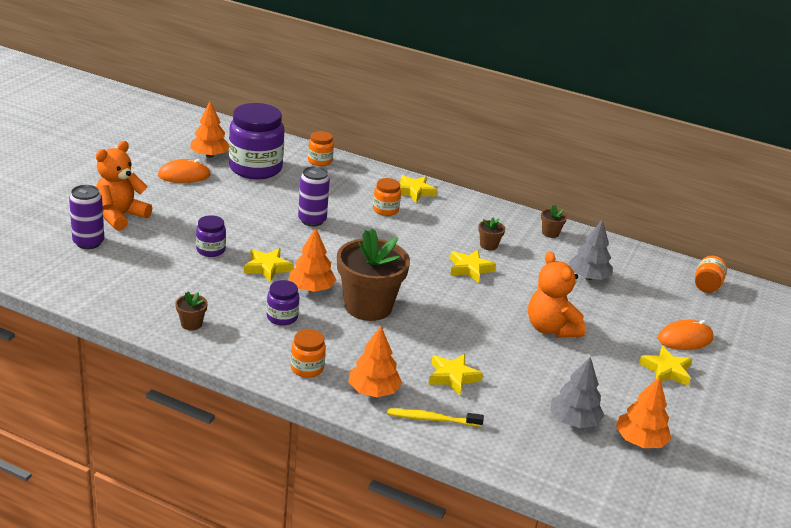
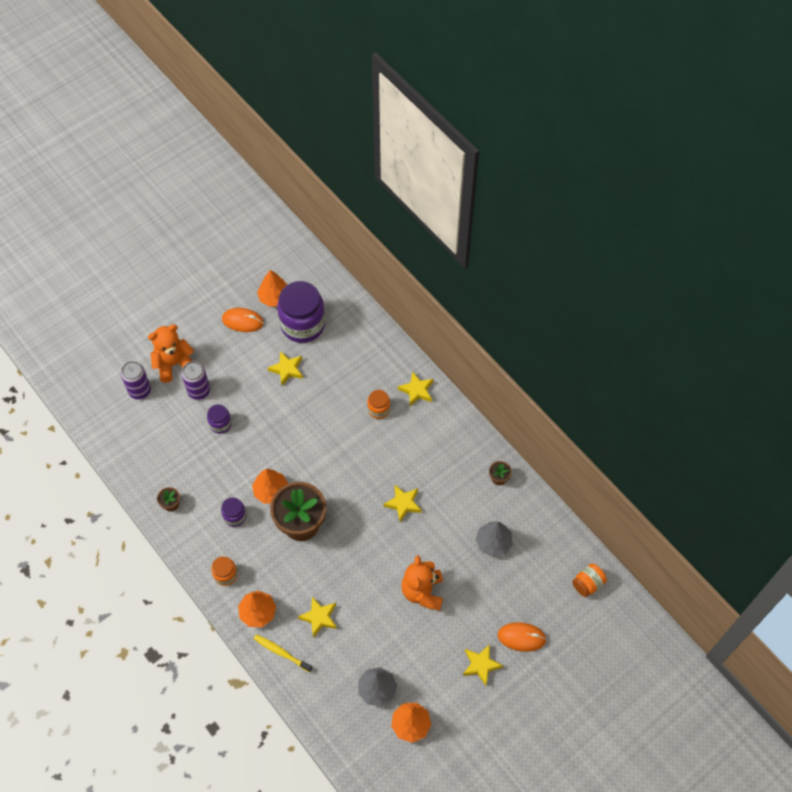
camera: 30 degrees right, 30 degrees up
(267, 268) = (251, 457): yellow star -> yellow star (287, 369)
(312, 220) = (313, 407): purple can -> purple can (199, 391)
(320, 161) = (360, 327): orange jar -> none
(488, 245) = (436, 479): brown flower pot -> none

